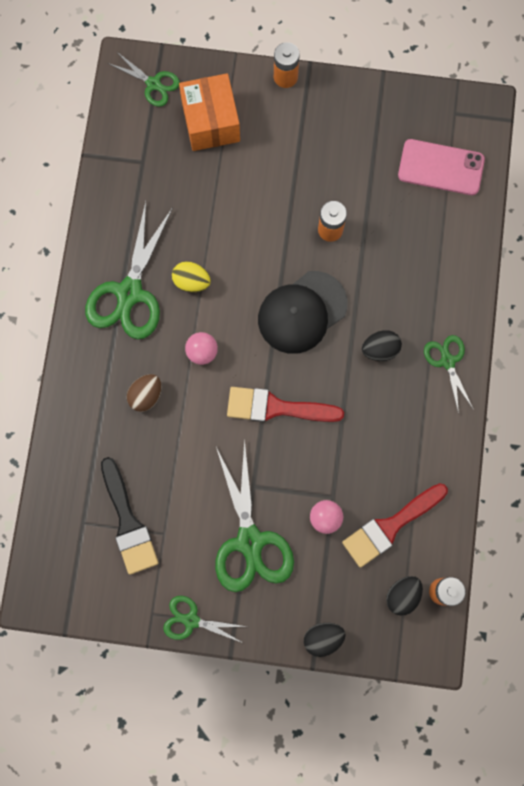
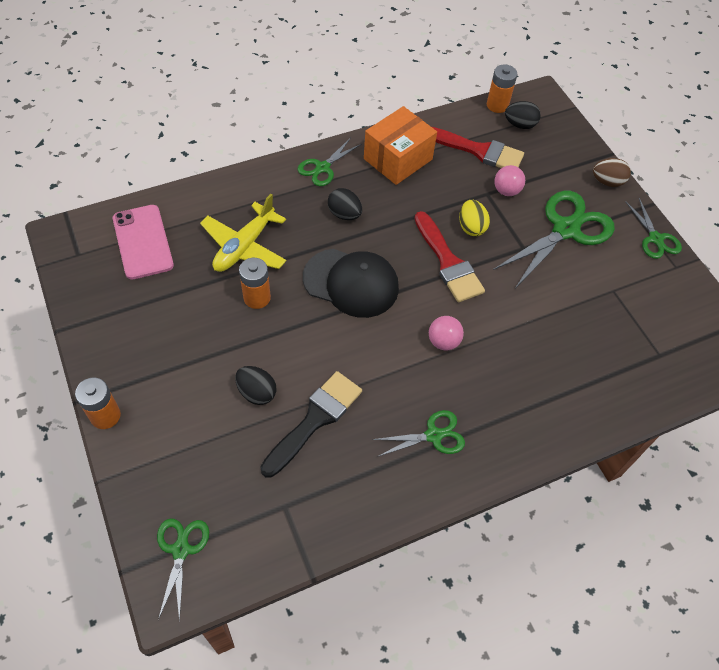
camera: 125 degrees left, 20 degrees down
(128, 522) = (628, 320): black brush -> black brush (315, 419)
(129, 293) = (434, 435): green scissors -> green scissors, size x0.55
(146, 395) = (516, 366): brown egg -> brown egg (607, 182)
(191, 281) = (384, 386): yellow egg -> yellow egg (471, 227)
(211, 122) = (198, 461): orange box -> orange box (398, 159)
(323, 638) = (589, 155): black egg -> black egg (257, 392)
(390, 246) = (244, 247): none -> yellow plane

